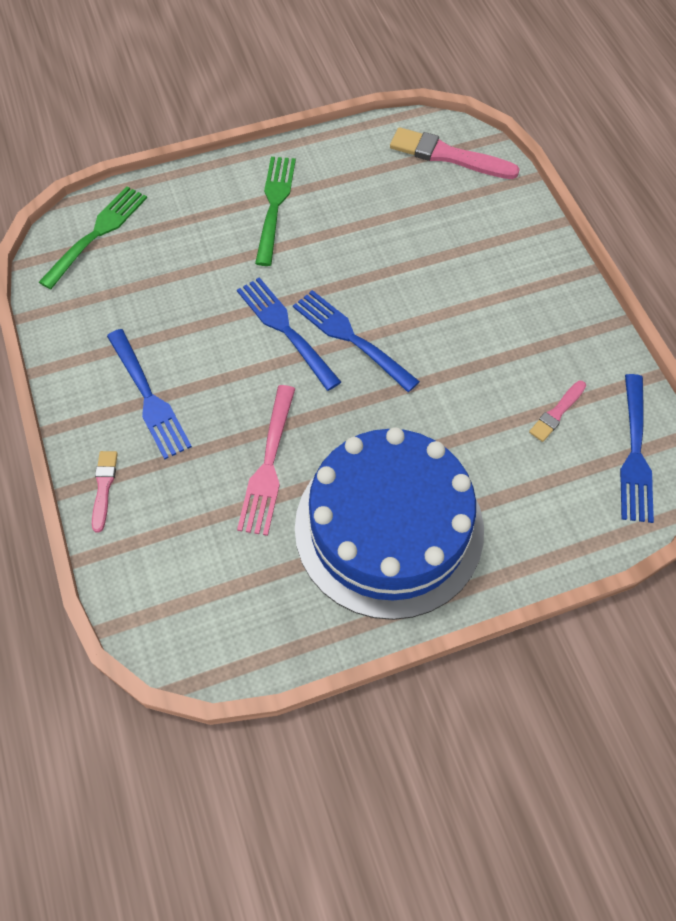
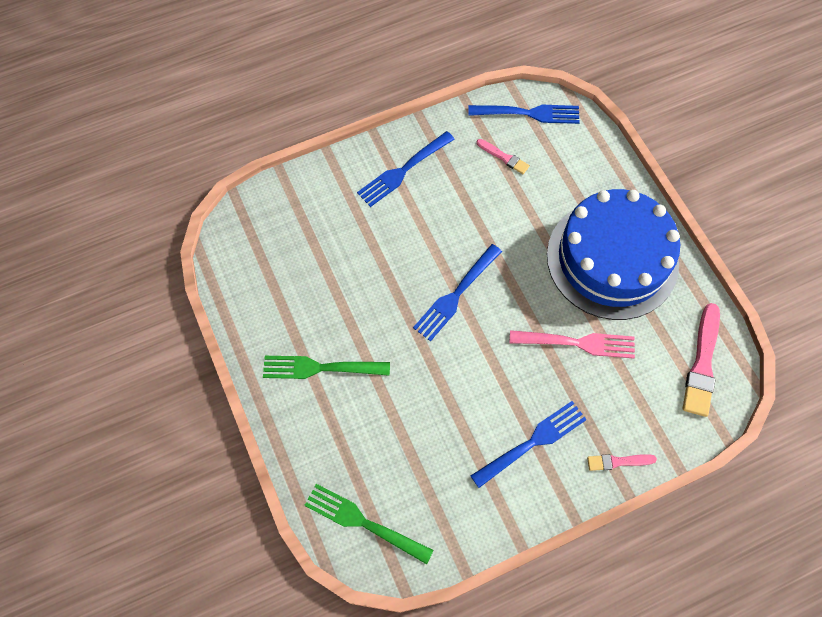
camera: 95 degrees left, 5 degrees up
(286, 330) = (454, 343): blue fork -> blue fork (403, 170)
(448, 156) = (257, 232): pink brush -> pink brush (702, 364)

